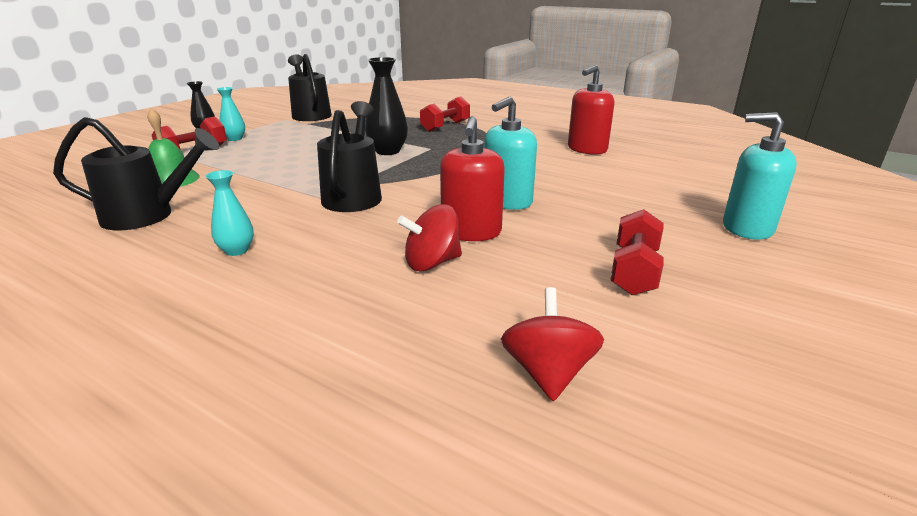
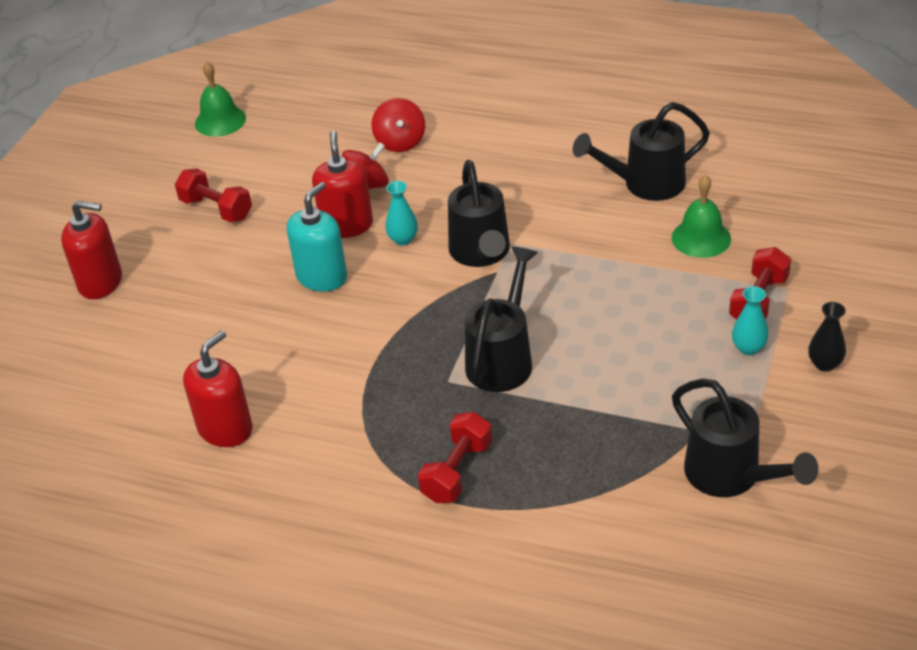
camera: 170 degrees right, 15 degrees up
(237, 250) = (524, 166): turquoise vase -> turquoise vase (403, 239)
(388, 151) = (502, 359): black vase -> black watering can
(548, 373) = (279, 129): red spinning top -> red spinning top (400, 142)
(634, 271) = (216, 209): red dumbbell -> red dumbbell turned 60 degrees counterclockwise
(676, 422) = (220, 121): none -> green bell
(747, 228) = (100, 282): turquoise soap dispenser -> red soap dispenser

